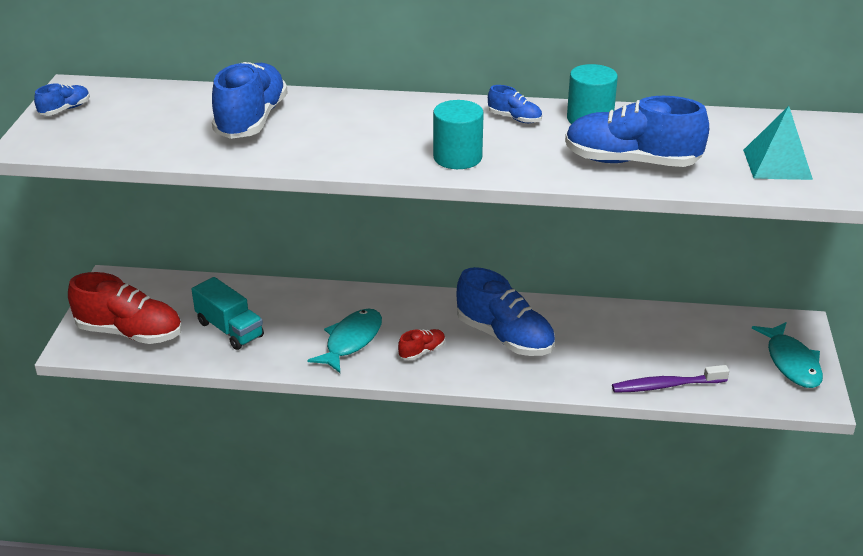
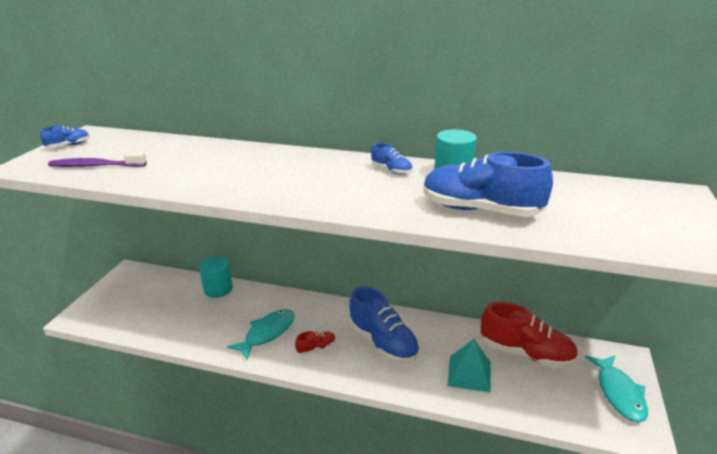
camera: 10 degrees right, 5 degrees down
(130, 333) = (118, 310): red shoe -> red shoe (525, 353)
(230, 329) = (186, 315): turquoise truck -> none
(251, 120) = (190, 160): blue shoe -> none
(457, 157) = (331, 196): turquoise cylinder -> turquoise cylinder (218, 289)
(666, 385) = (506, 402): purple toothbrush -> purple toothbrush (95, 166)
(777, 164) = (617, 222): turquoise pyramid -> turquoise pyramid (469, 373)

